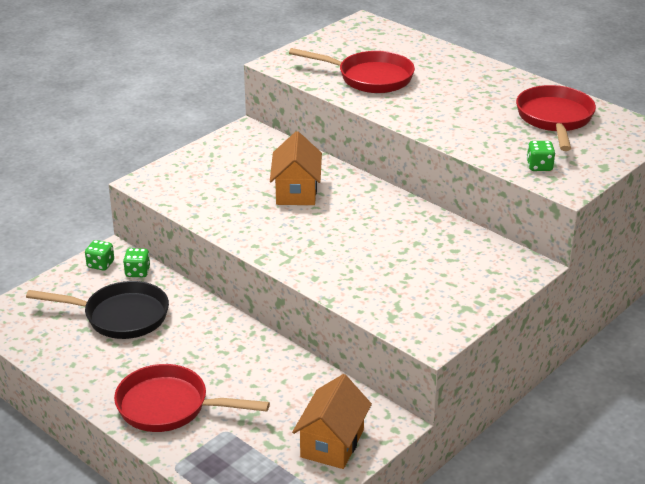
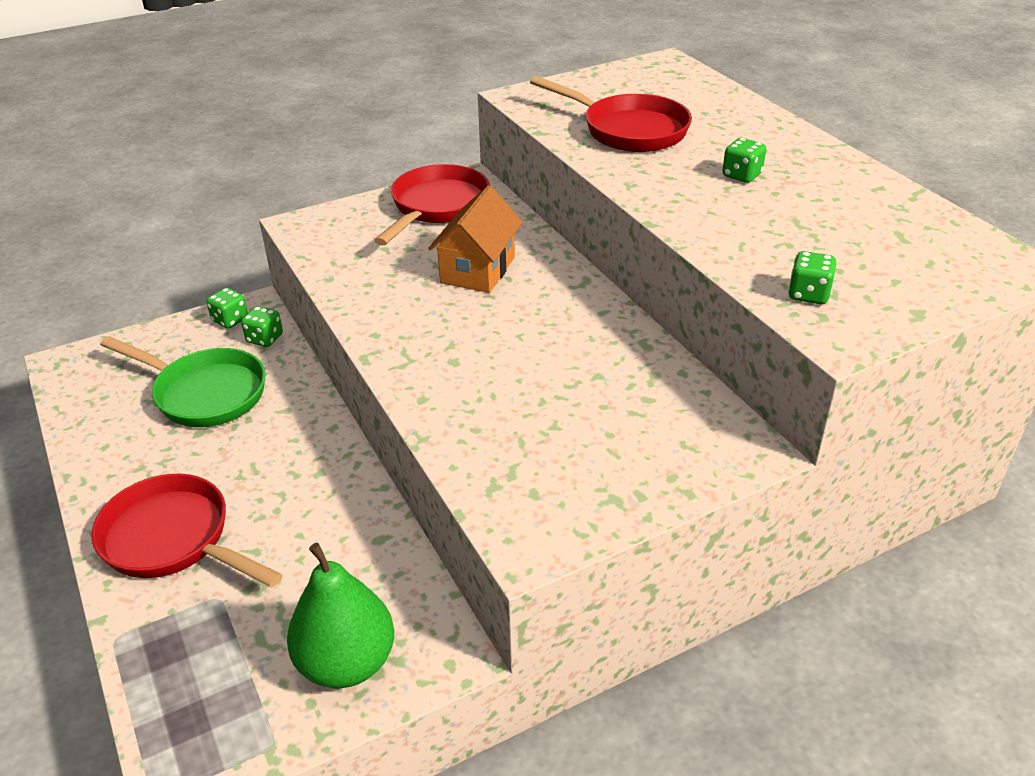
camera: 20 degrees right, 5 degrees up
(120, 316) = (204, 393): black pan -> green pan
(332, 443) = (347, 662): orange house -> green pear
(461, 98) = (741, 175): none -> green dice
(555, 119) = (870, 226): red pan -> red pan (437, 207)

